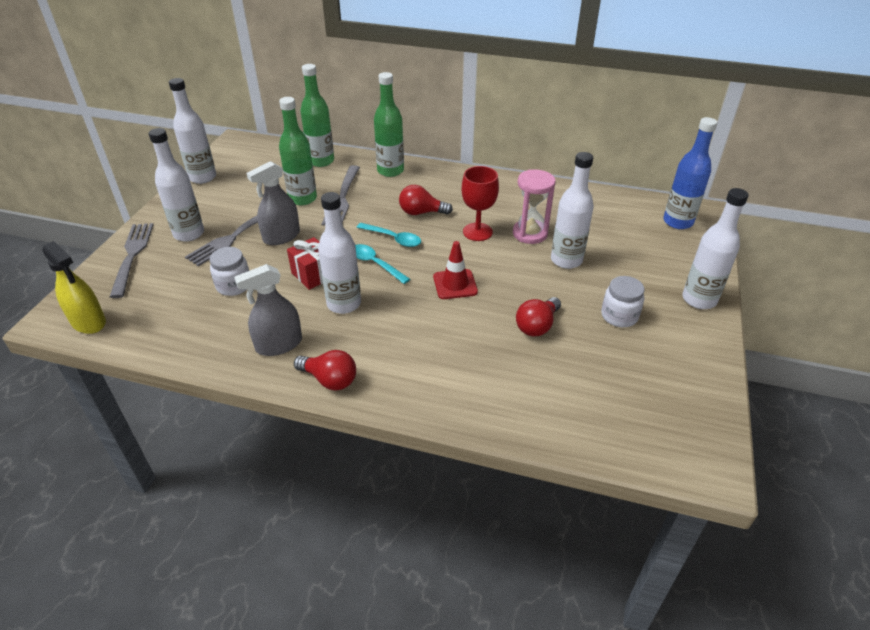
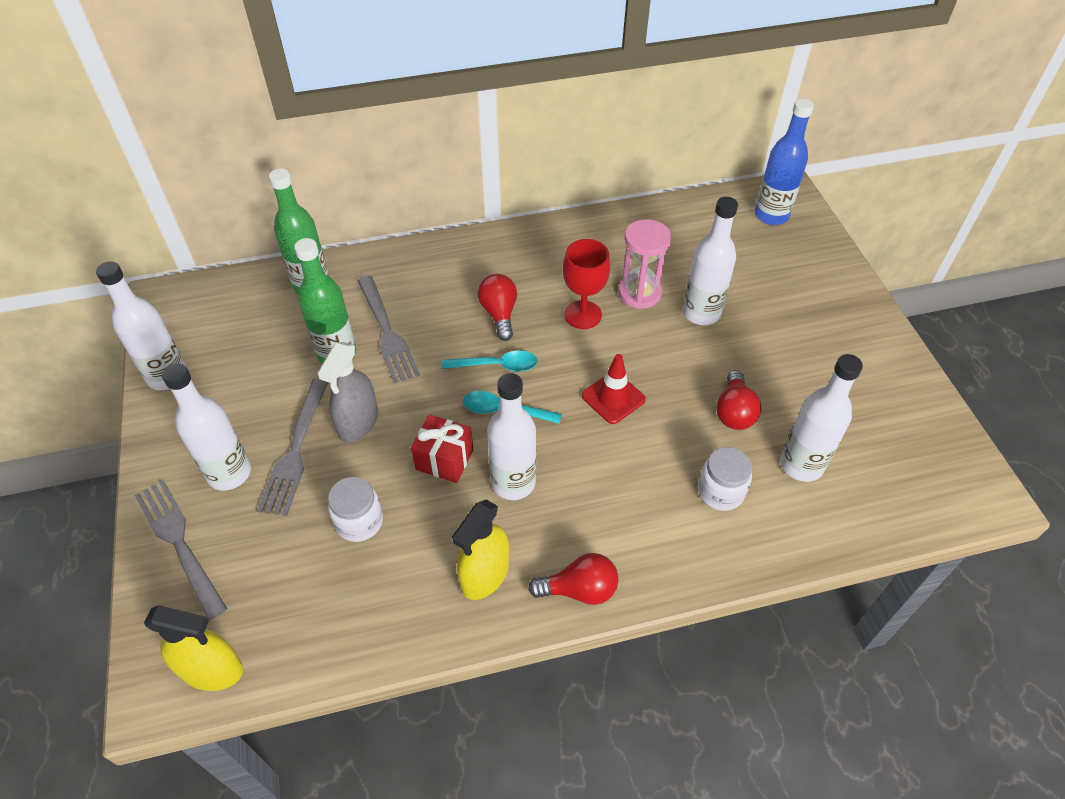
camera: 30 degrees left, 10 degrees up
(279, 344) = (485, 574): grey spray bottle -> yellow spray bottle
(390, 171) = (413, 266): green bottle -> none
(421, 212) = (499, 314): red light bulb -> red light bulb turned 105 degrees clockwise
(619, 316) = (800, 362): white jar -> white jar (720, 491)
(699, 299) = (855, 307): white bottle -> white bottle (801, 465)

